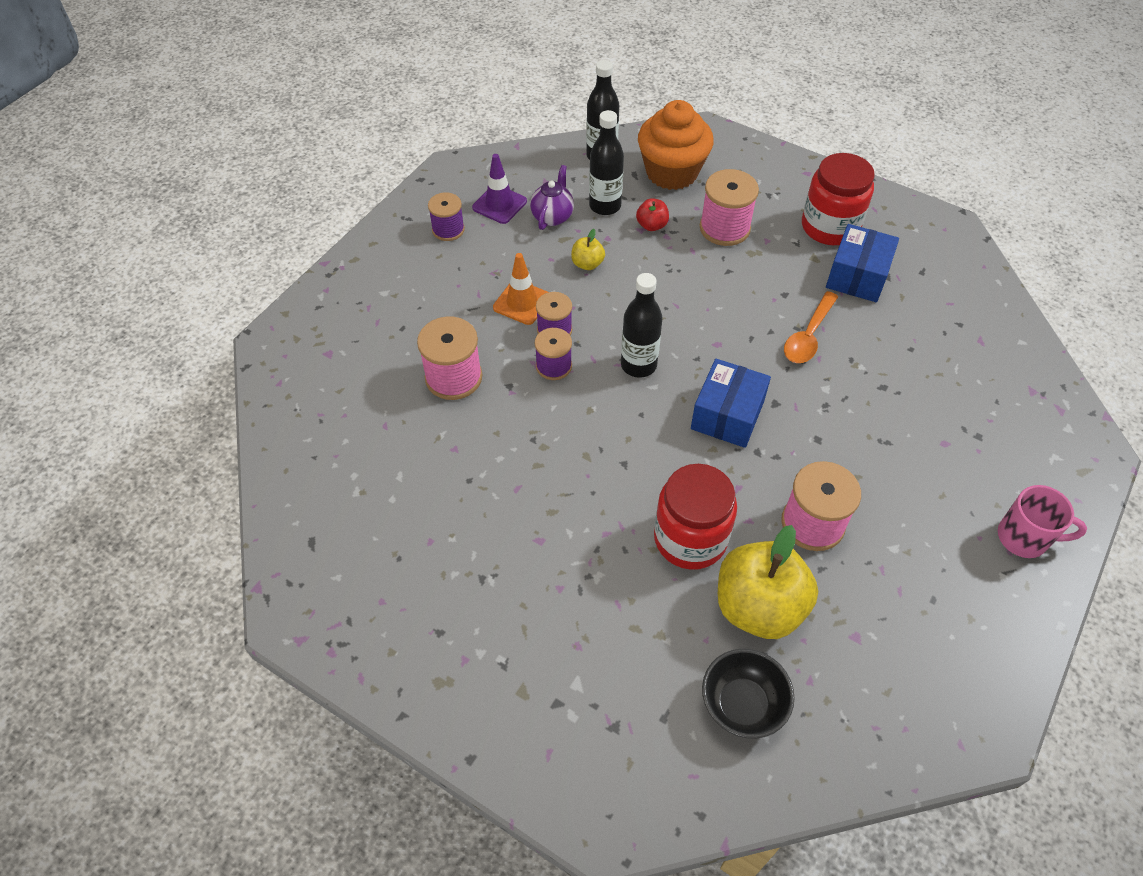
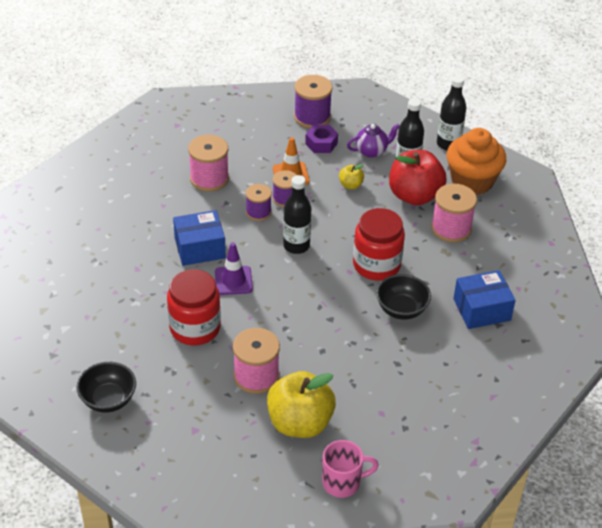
camera: 50 degrees right, 10 degrees down
(448, 230) = (312, 117): purple spool -> purple spool, size x1.56
(498, 248) = (321, 143): none -> purple nut
(499, 204) = (355, 125): purple traffic cone -> purple traffic cone (233, 280)
(652, 225) = (414, 195): red apple -> red apple, size x2.23
(727, 415) = (299, 302): blue box -> blue box (200, 248)
(758, 606) = (176, 378): yellow apple -> yellow apple (300, 423)
(808, 336) = (401, 309): orange spoon -> black bowl
(830, 227) = (512, 276): red jar -> red jar (376, 265)
(1024, 538) = (343, 482): pink mug -> pink mug turned 75 degrees counterclockwise

